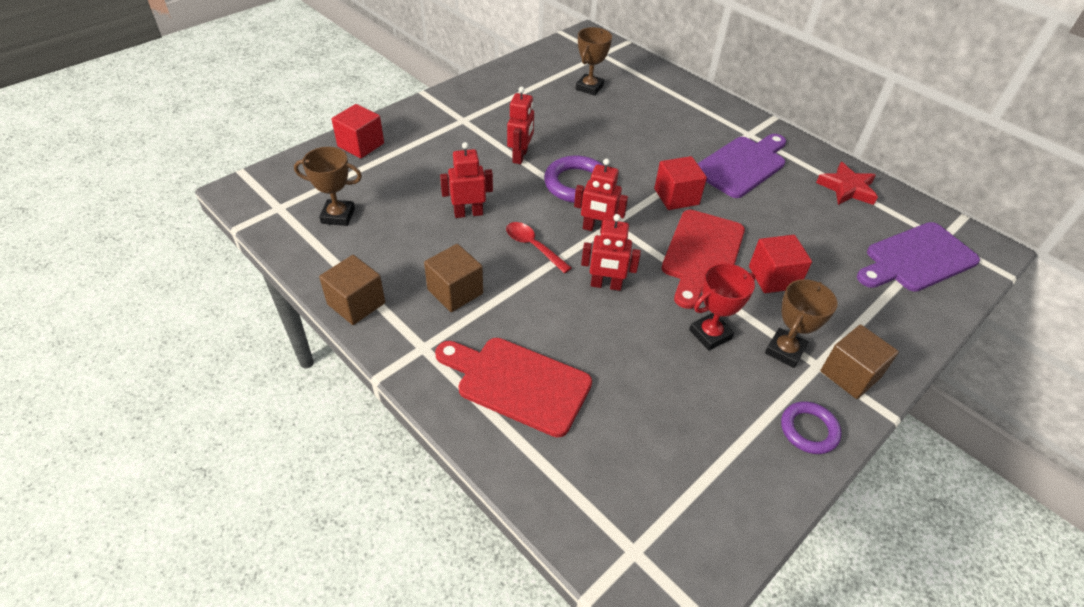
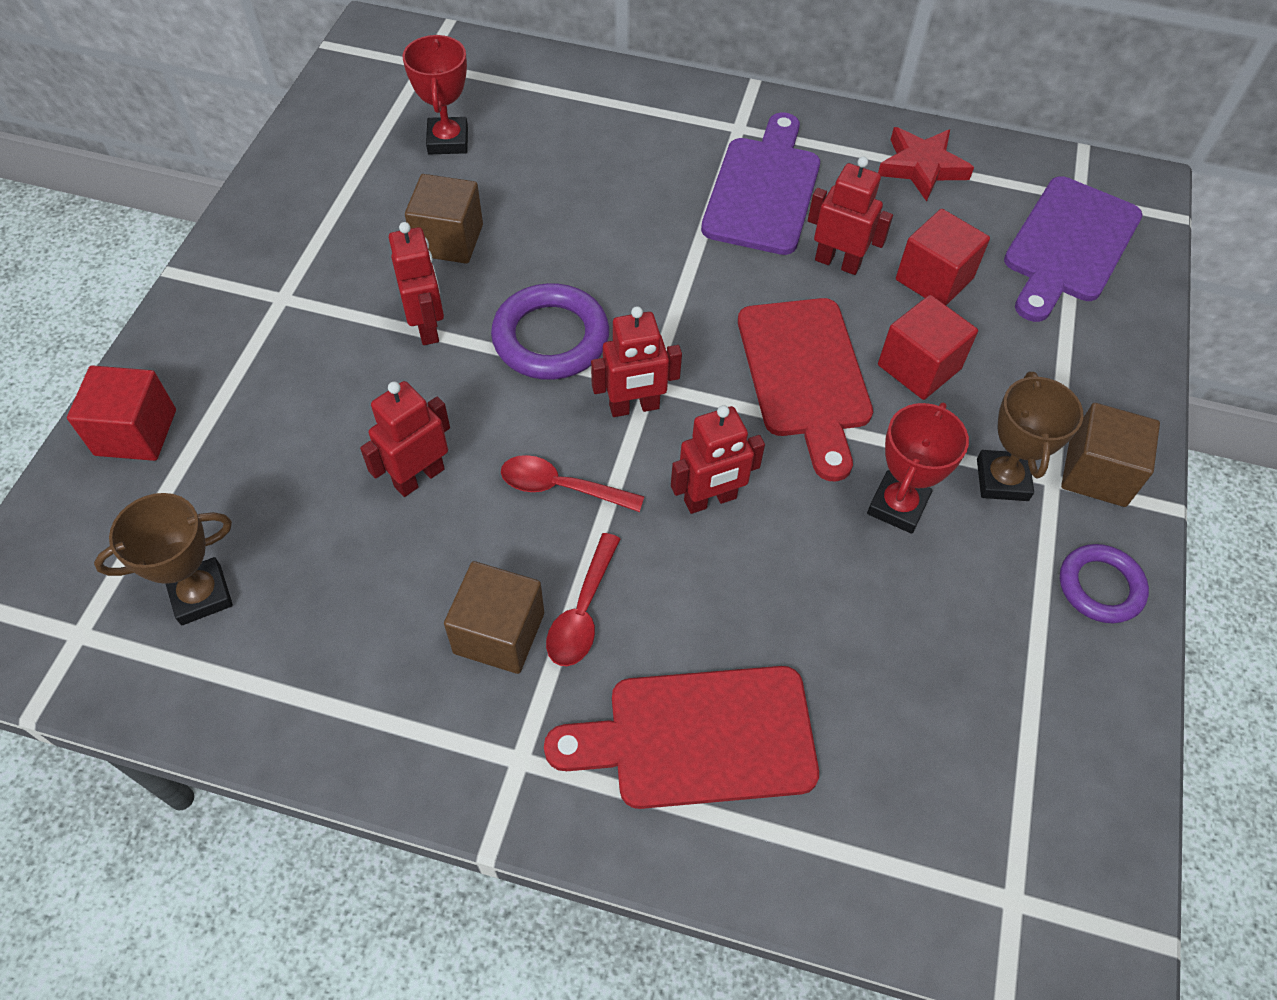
camera: 30 degrees left, 10 degrees up
(356, 303) = (357, 743): brown cube -> brown cube (448, 240)
(502, 302) = (583, 611): none -> red spoon
(589, 87) = (448, 141): brown trophy -> red trophy
(676, 197) = (709, 291): red cube -> red cube (934, 279)
(761, 212) = (837, 262): none -> red robot

